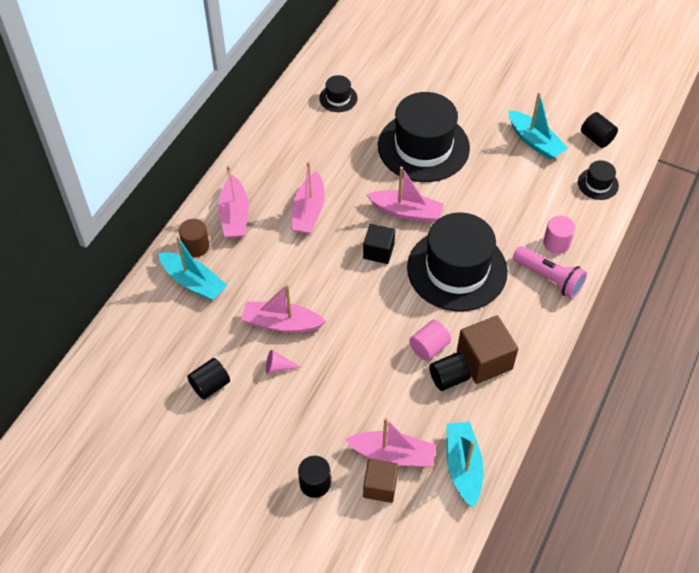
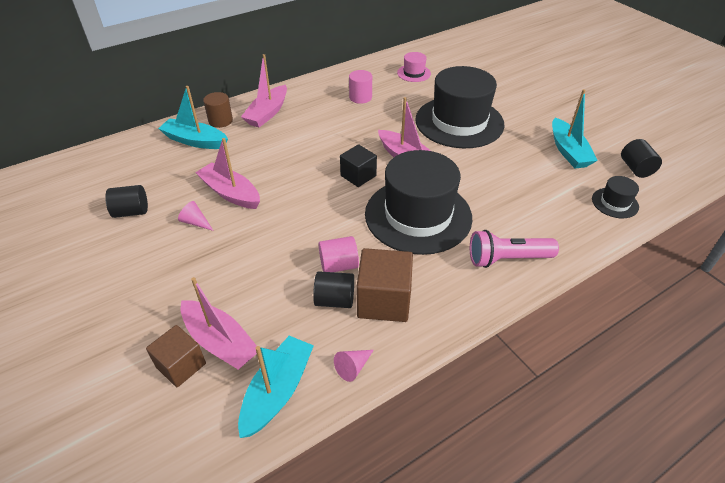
camera: 30 degrees right, 10 degrees down
(193, 282) = (195, 141): turquoise boat -> turquoise boat turned 135 degrees clockwise
(308, 211) = (325, 130): pink boat -> none
(315, 483) = (128, 330): black cylinder -> none
(338, 98) = (414, 73): black hat -> pink hat
(500, 422) = (353, 367): none -> pink cone
(549, 278) = (507, 259): pink flashlight -> pink flashlight turned 105 degrees clockwise
(556, 243) = (536, 233): pink cylinder -> pink cylinder (360, 97)

